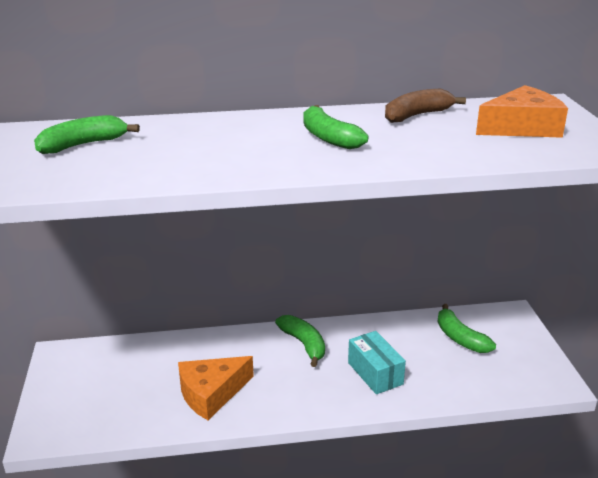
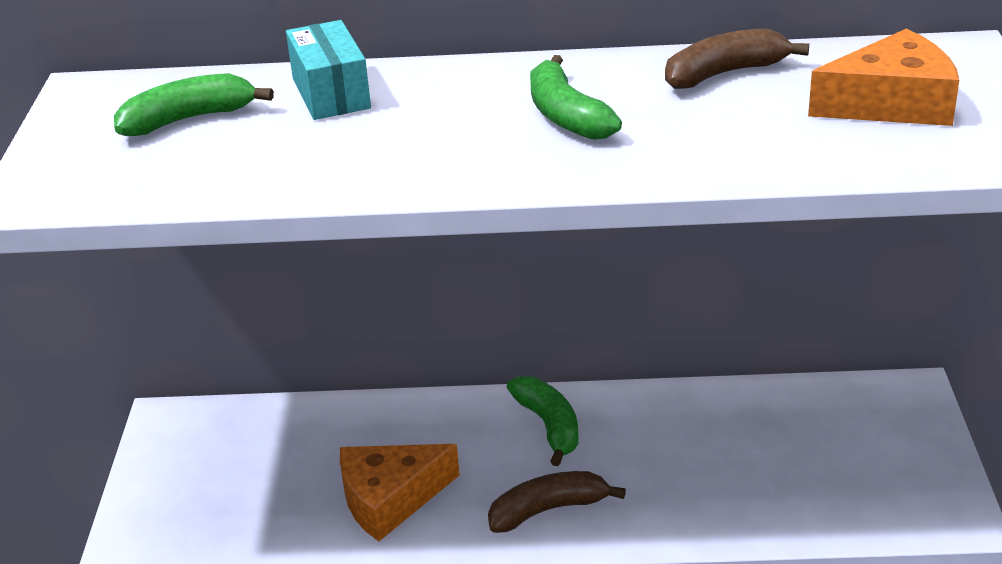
camera: 10 degrees right, 5 degrees up
(313, 394) = (548, 510): none -> brown banana
(375, 373) = (655, 482): turquoise box -> turquoise box (331, 93)
(460, 338) = (810, 430): green banana -> none

